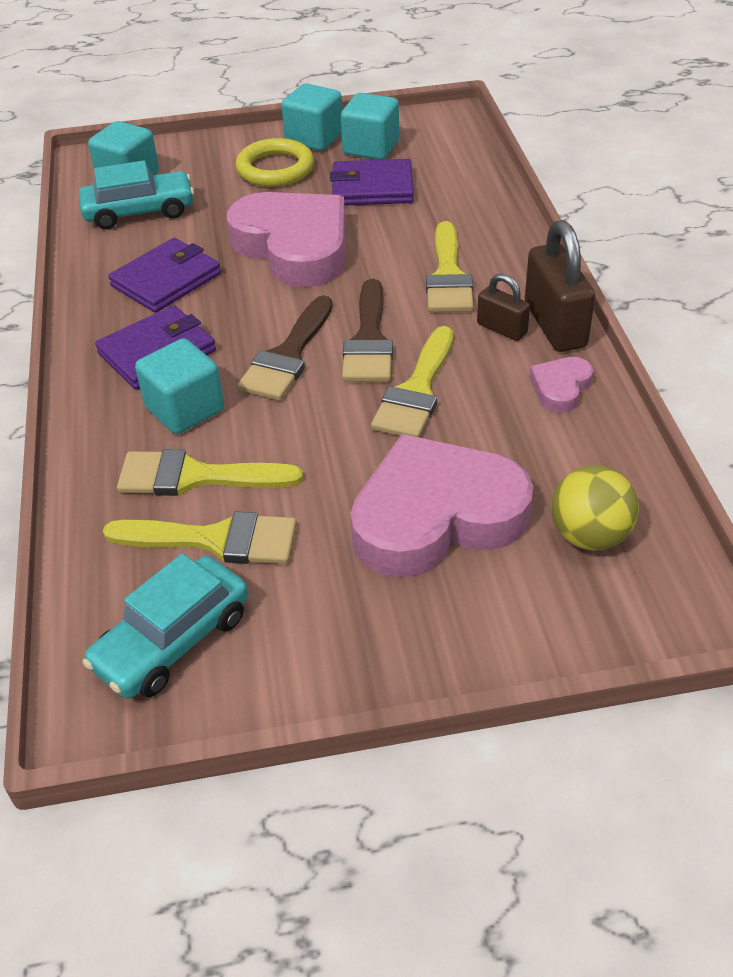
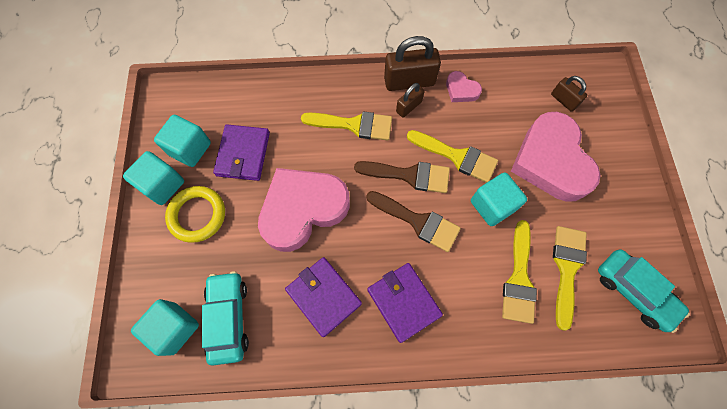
camera: 85 degrees left, 25 degrees up
(185, 409) = (461, 284): turquoise cube -> turquoise cube (492, 205)
(589, 536) = (563, 100): yellow ball -> brown padlock

